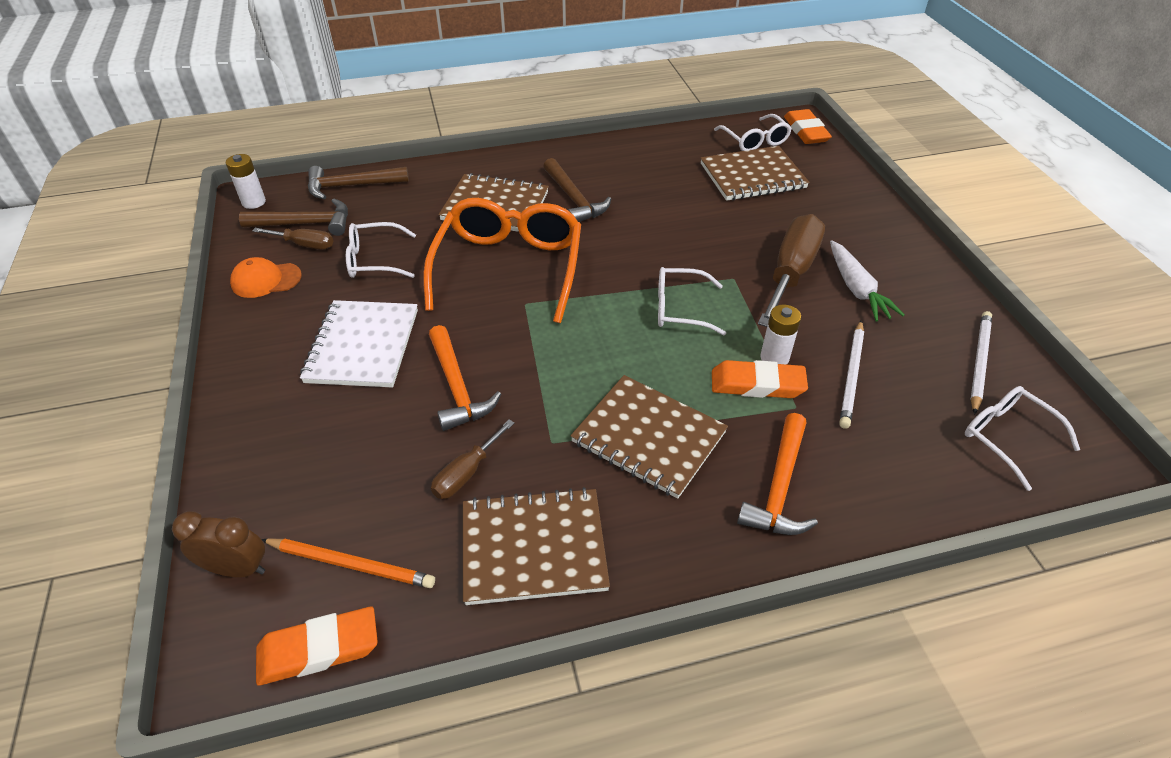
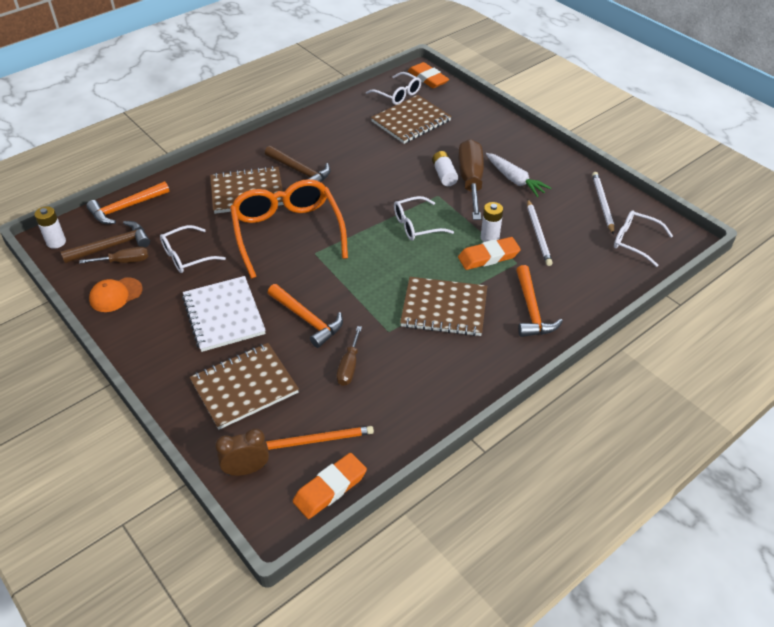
camera: 25 degrees left, 0 degrees up
(352, 186) = (126, 208): brown hammer -> orange hammer
(533, 547) = (416, 391): brown notebook -> brown notebook (244, 387)
(757, 254) = (444, 175): none -> white battery

